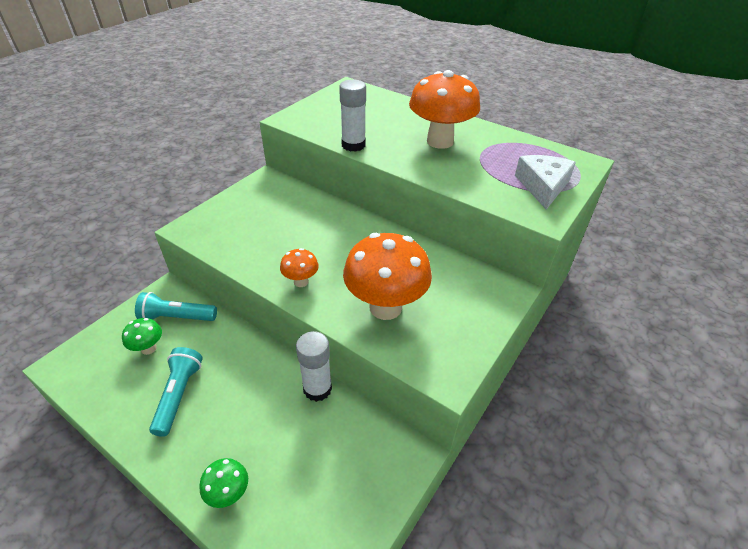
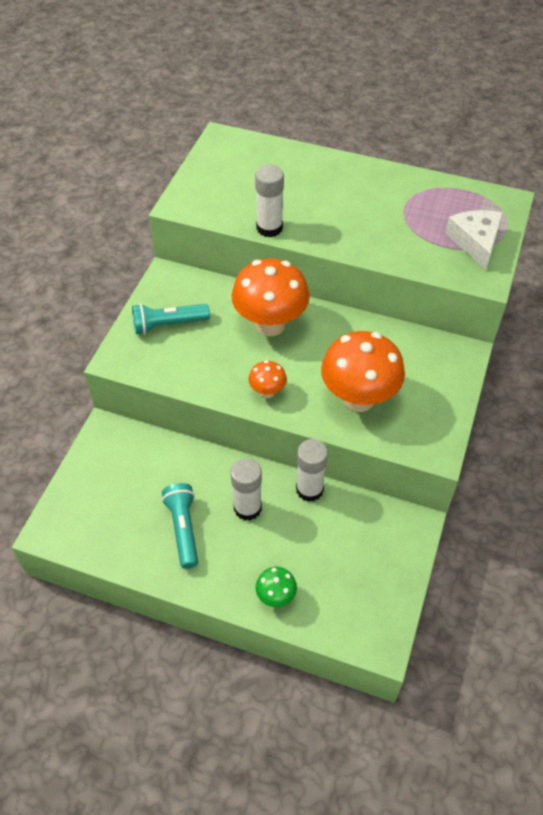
camera: 15 degrees left, 10 degrees up
(148, 348) = (126, 493): green mushroom -> none
(177, 317) = (135, 455): turquoise flashlight -> turquoise flashlight (168, 325)
(249, 391) = (247, 508): none -> white glue stick
(440, 141) = (356, 203): orange mushroom -> orange mushroom (270, 325)

